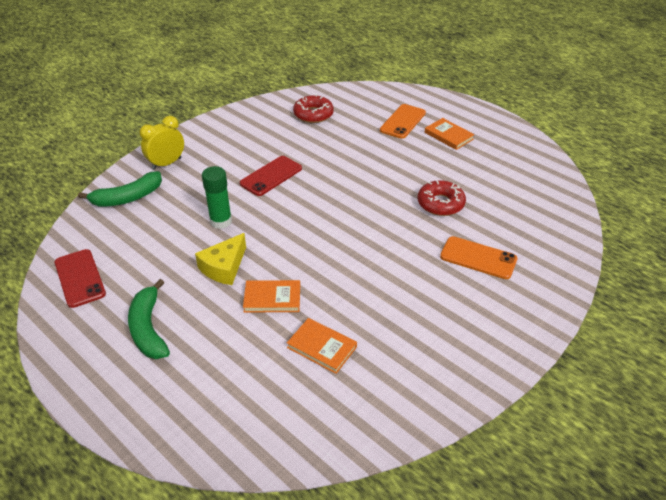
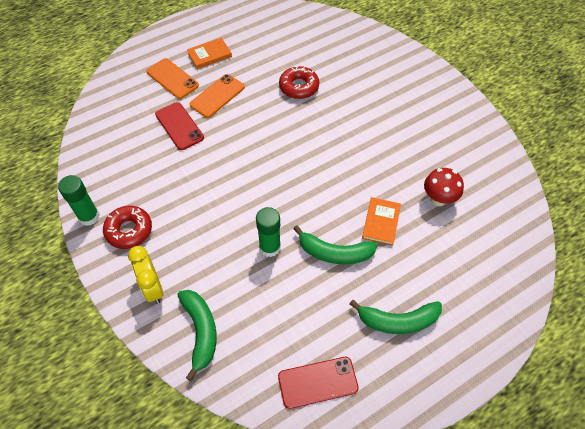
camera: 75 degrees left, 15 degrees up
(224, 267) = (334, 253): yellow cheese -> green banana
(229, 117) = (89, 216): none -> green glue stick
(271, 176) = (215, 196): red phone -> red phone (179, 126)
(313, 114) = (124, 142): red donut -> red donut (129, 230)
(322, 347) = (438, 199): orange book -> red mushroom
(478, 258) = (367, 84): orange phone -> orange phone (217, 96)

